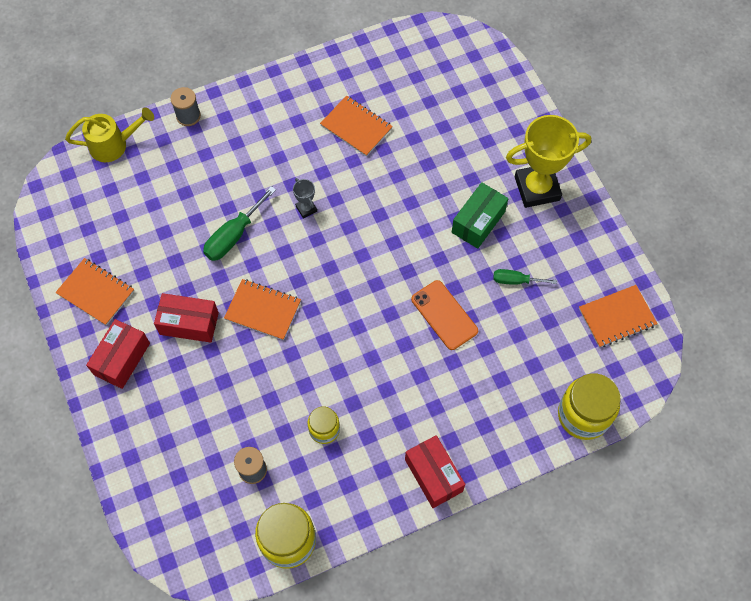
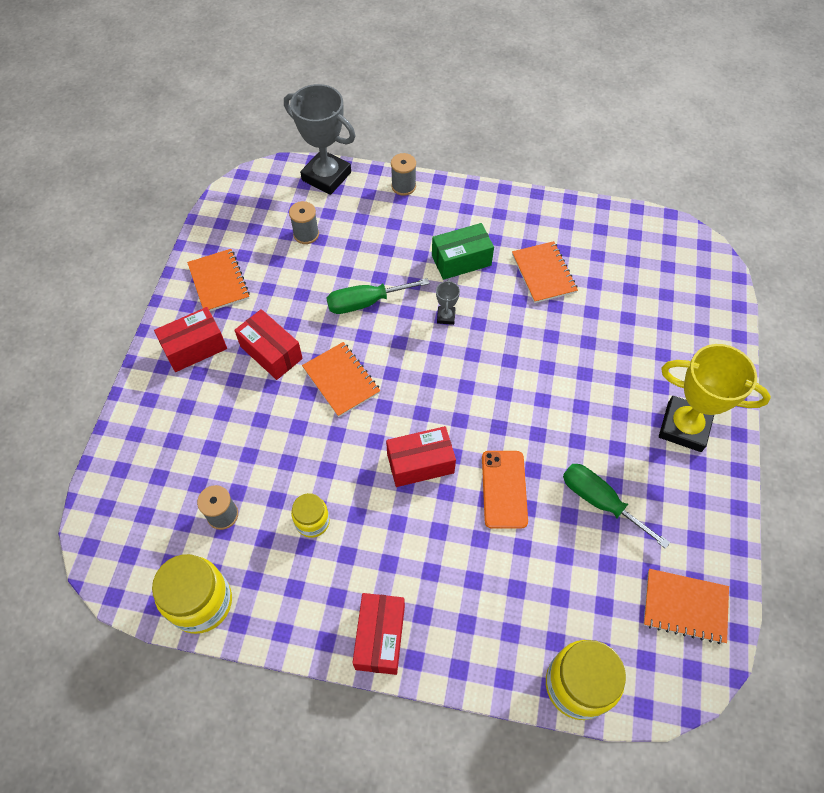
camera: 35 degrees right, 5 degrees down
(114, 145) = (326, 176): yellow watering can -> grey trophy
(138, 207) = (306, 234): none -> grey spool
(371, 335) = (420, 463): none -> red box
(478, 222) = (601, 423): green box -> green box (461, 260)
(515, 280) = (600, 501): green screwdriver -> green screwdriver, size x1.60

